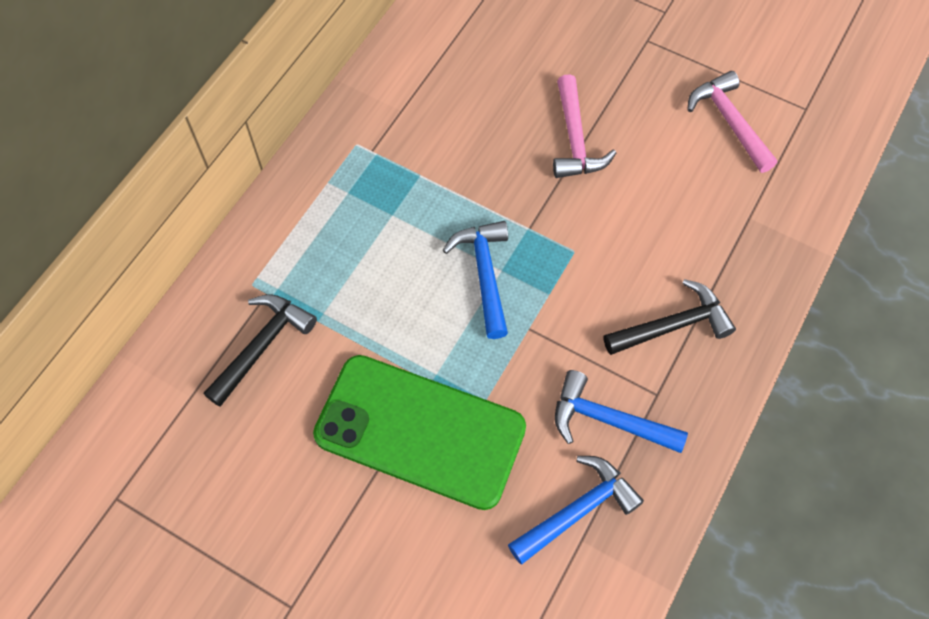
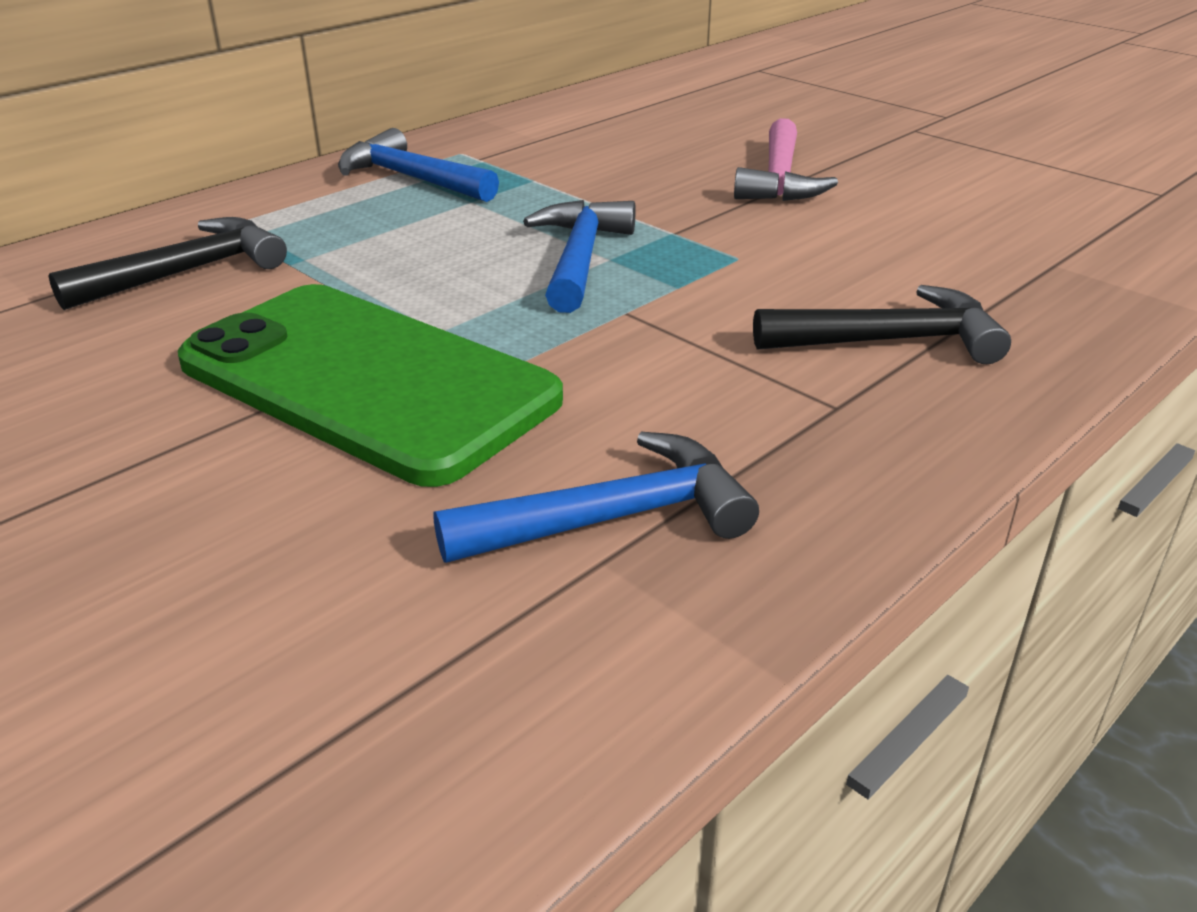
camera: 15 degrees right, 30 degrees down
(607, 420) = (725, 419): blue hammer -> blue hammer (411, 178)
(729, 121) = (1030, 190): pink hammer -> none

